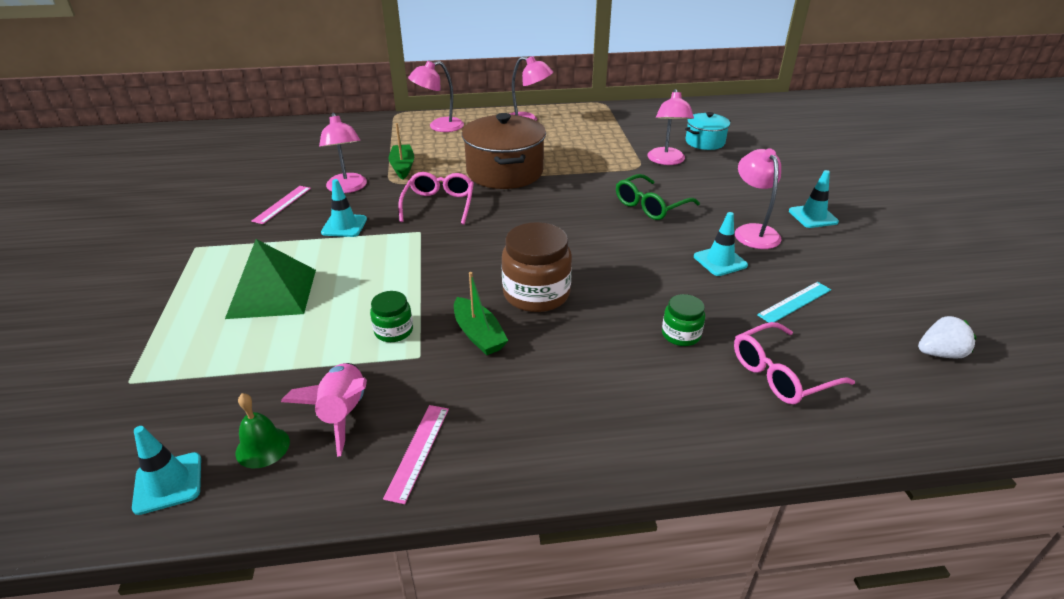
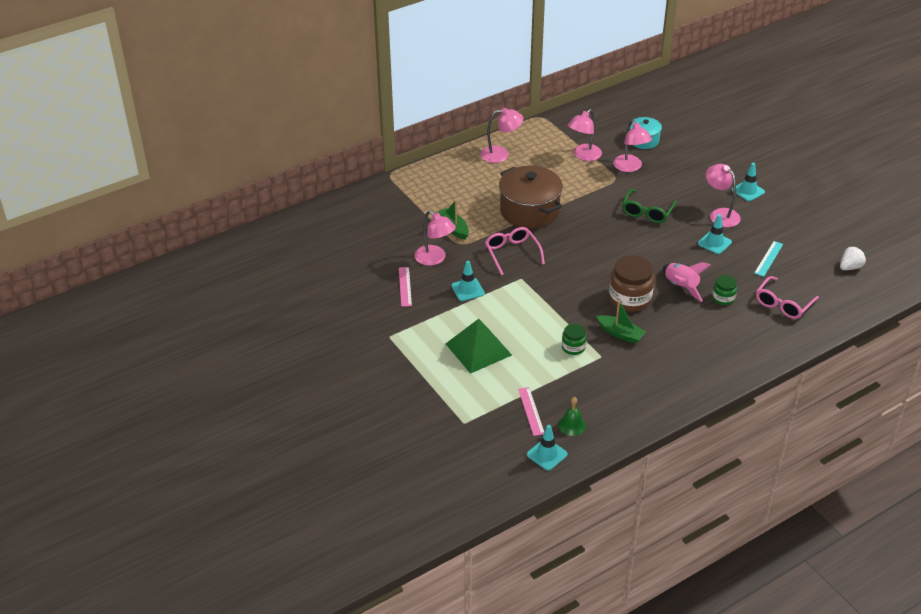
camera: 25 degrees left, 5 degrees up
(343, 413) = (593, 397): pink rocket -> pink rocket (681, 287)
(418, 451) = (645, 400): pink ruler -> pink ruler (531, 411)
(439, 127) = (438, 179): pink lamp -> pink lamp (583, 156)

